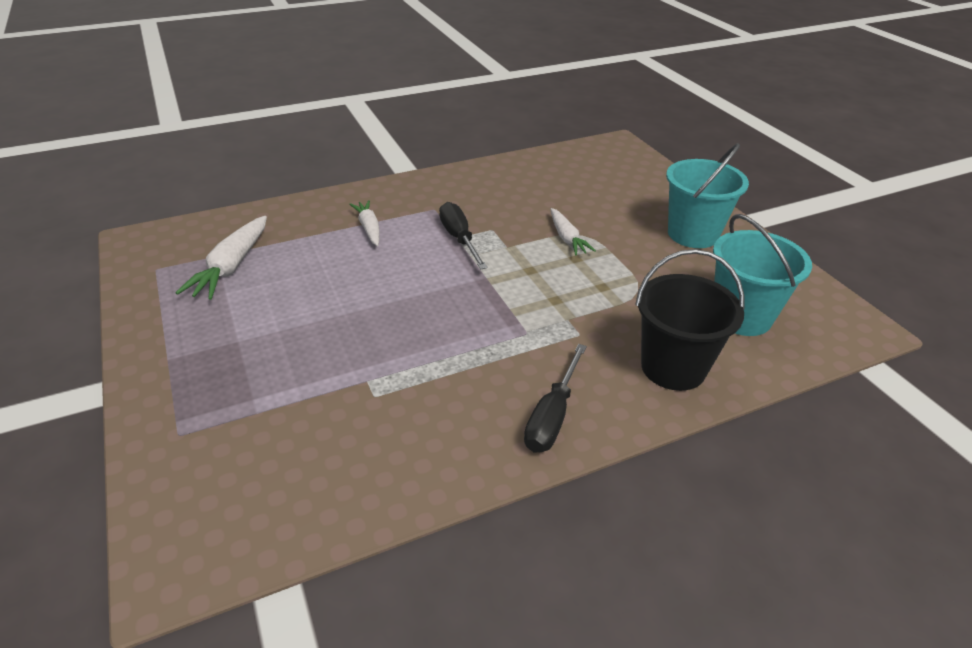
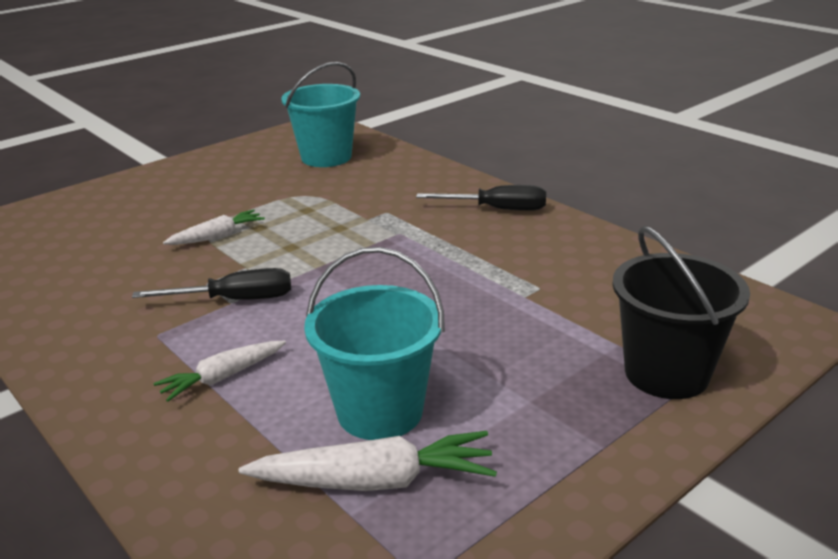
camera: 105 degrees left, 10 degrees down
(459, 238) = (235, 300): black screwdriver -> black screwdriver turned 150 degrees counterclockwise
(673, 367) = (407, 175): black bucket -> black bucket (666, 373)
(693, 234) = (195, 180): turquoise bucket -> turquoise bucket (380, 411)

